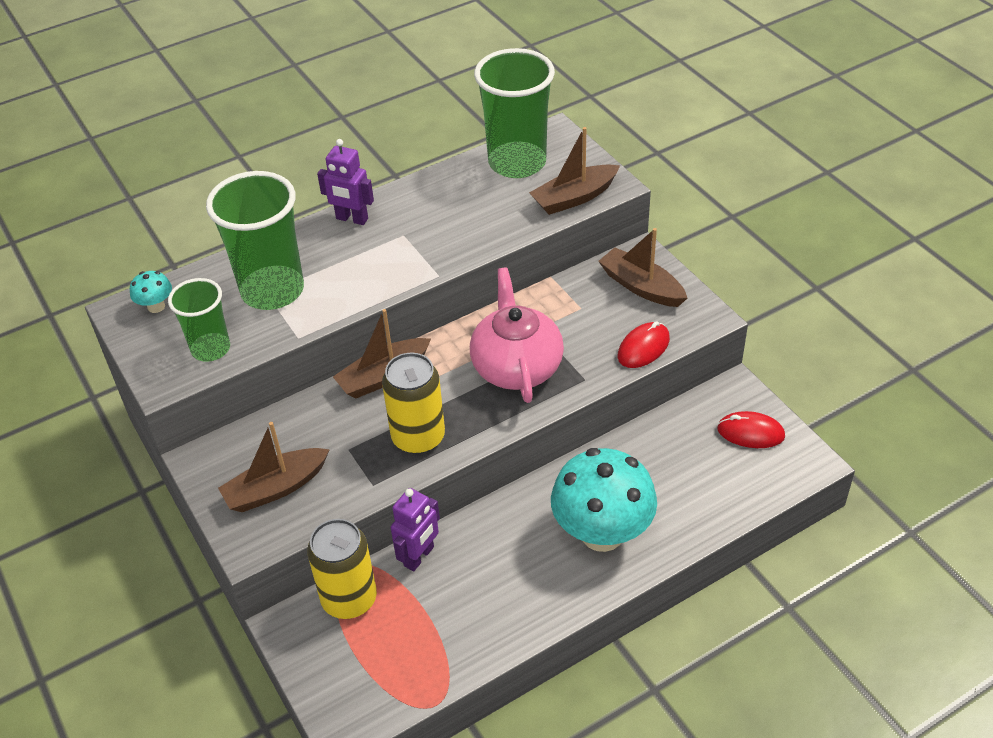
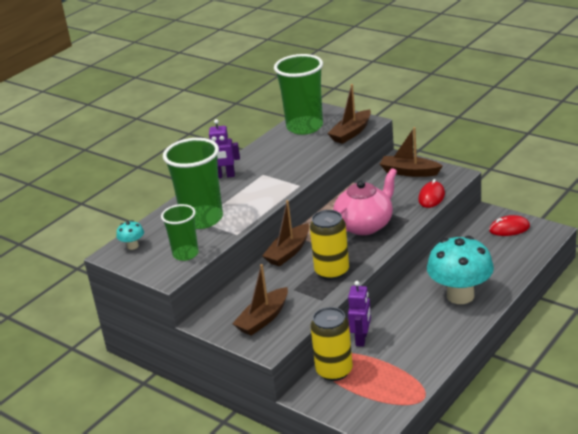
camera: 20 degrees left, 15 degrees down
(516, 366) = (365, 225): pink teapot -> pink teapot turned 75 degrees clockwise

